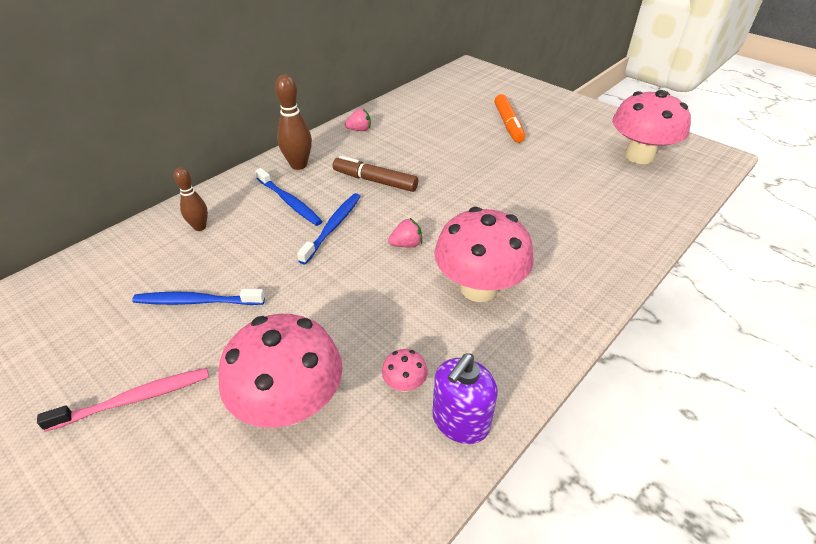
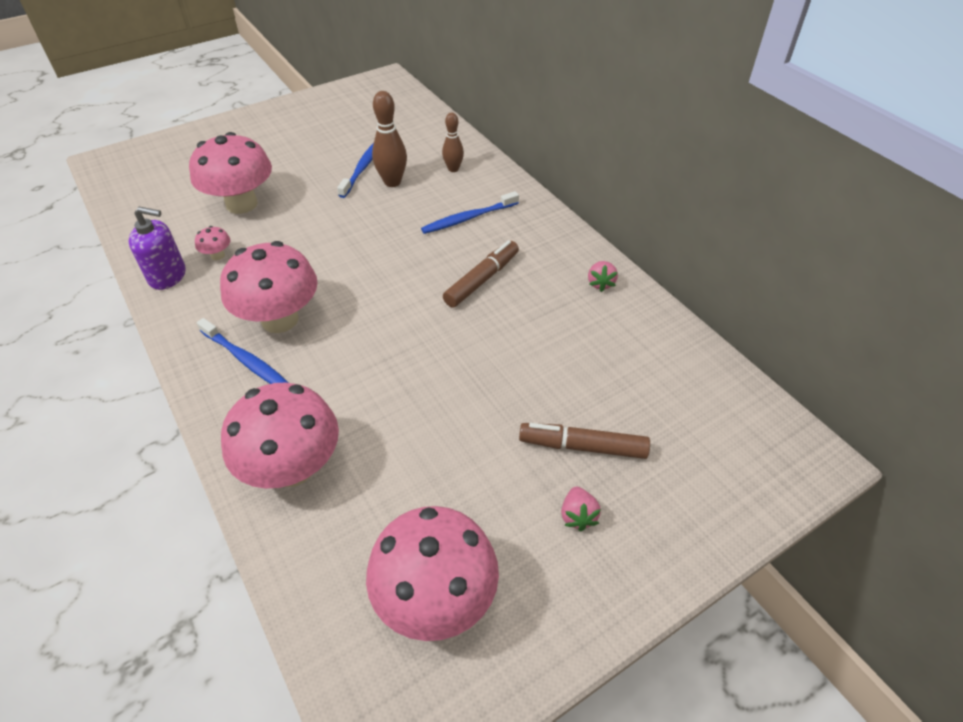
camera: 105 degrees right, 5 degrees up
(135, 399) = (291, 148): pink toothbrush -> none
(298, 165) = (533, 229): brown bowling pin -> brown bowling pin (392, 182)
(333, 227) = (416, 241): blue toothbrush -> blue toothbrush (246, 360)
(406, 244) = (365, 284): pink strawberry -> pink strawberry (578, 516)
(460, 421) = (168, 276): purple soap dispenser -> purple soap dispenser turned 135 degrees clockwise
(508, 124) = (583, 447): orange marker -> brown marker
(613, 230) = (292, 467): none -> pink mushroom

